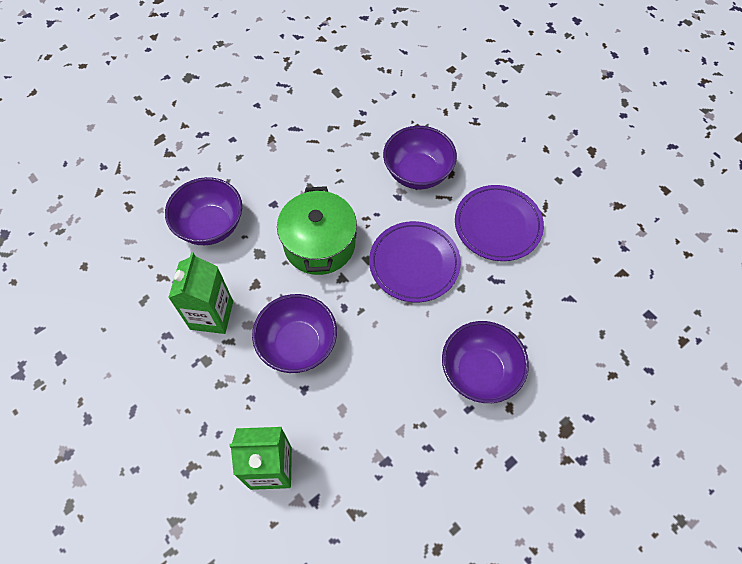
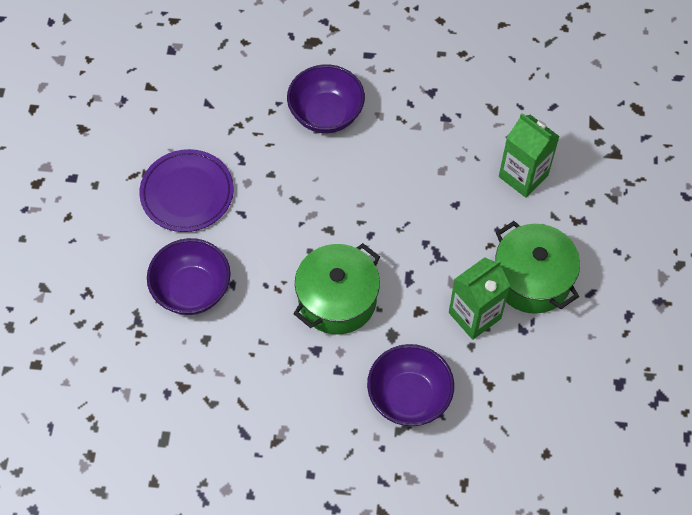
camera: 135 degrees left, 0 degrees up
(189, 380) = (532, 279): none -> green pot
(298, 345) = (430, 237): purple bowl -> none
(414, 263) = (283, 221): purple plate -> none

